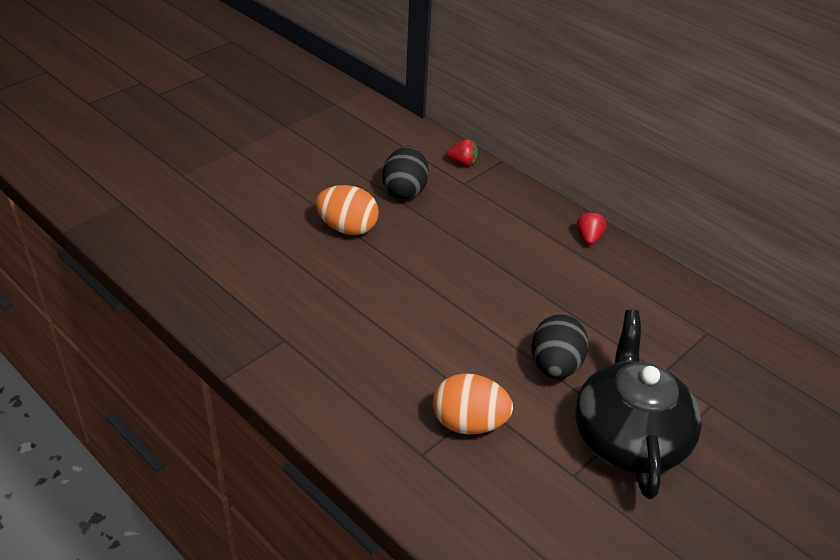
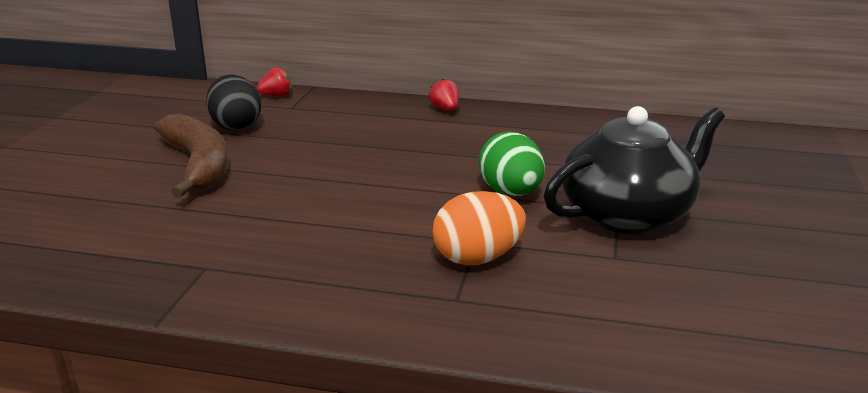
camera: 30 degrees left, 15 degrees down
(347, 228) = (198, 166): orange egg -> brown banana
(555, 366) = (511, 193): black egg -> green egg
(629, 437) = (628, 215): black teapot -> black teapot turned 90 degrees clockwise

